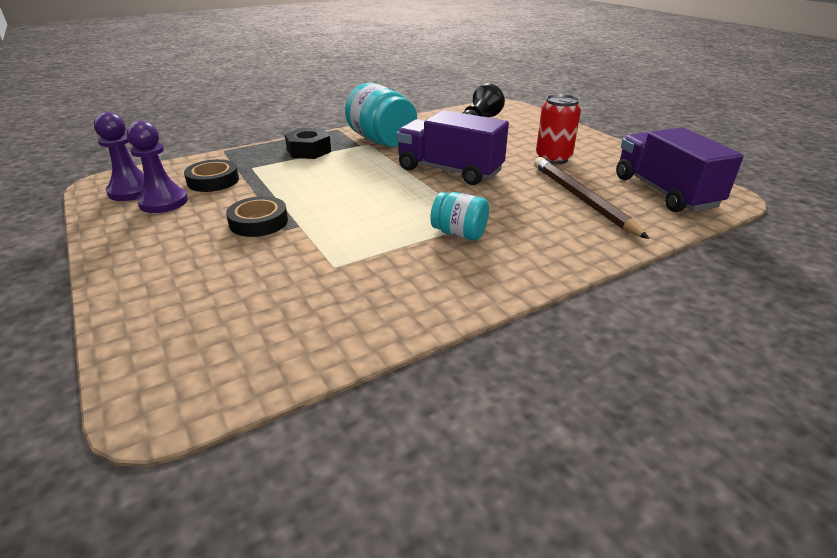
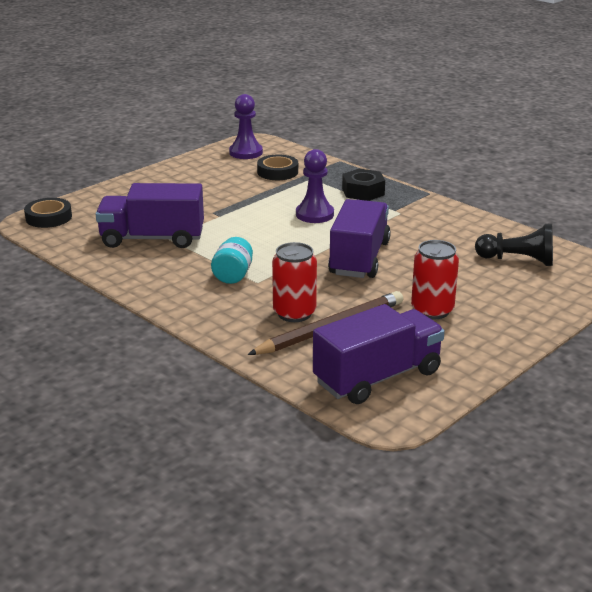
camera: 75 degrees right, 5 degrees down
(163, 202) = (234, 166): purple pawn -> purple pawn (314, 214)
(259, 222) = (219, 202): black tape -> black tape (49, 217)
(329, 278) = (152, 239): none -> purple truck
(382, 141) = (413, 218): turquoise jar -> none
(551, 211) = (294, 313): none -> red can

